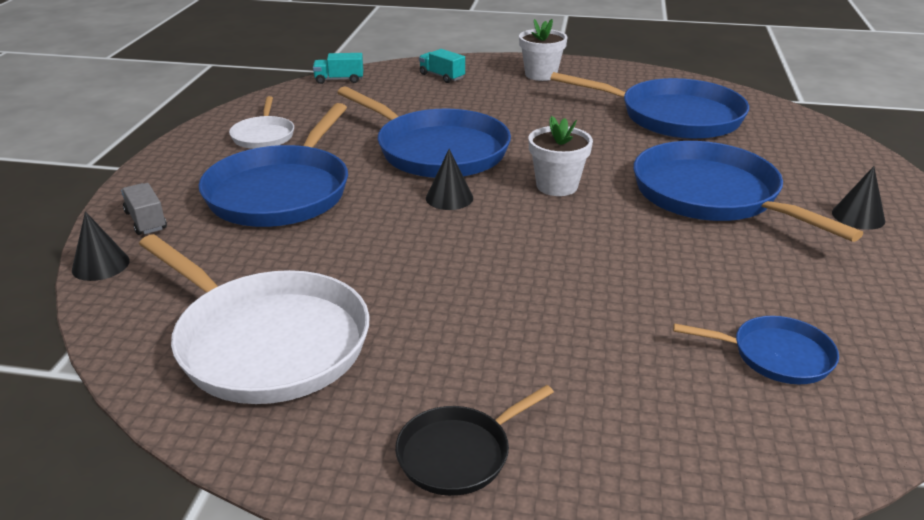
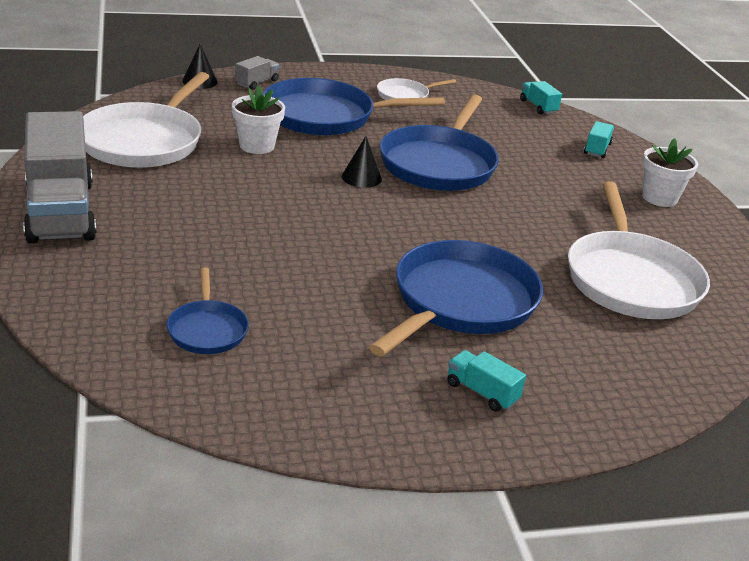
camera: 65 degrees right, 0 degrees up
(458, 454) = (60, 211): black pan -> grey truck
(557, 186) = (418, 222): white flower pot -> white flower pot (257, 146)
(674, 117) = (631, 280): blue pan -> white pan
(858, 216) = (482, 392): black cone -> turquoise truck

